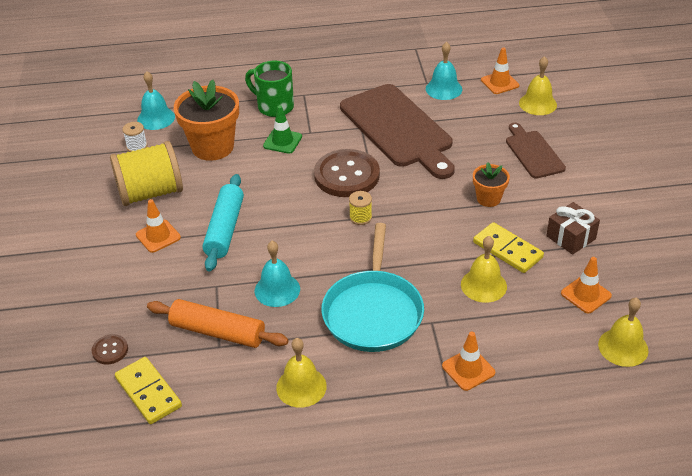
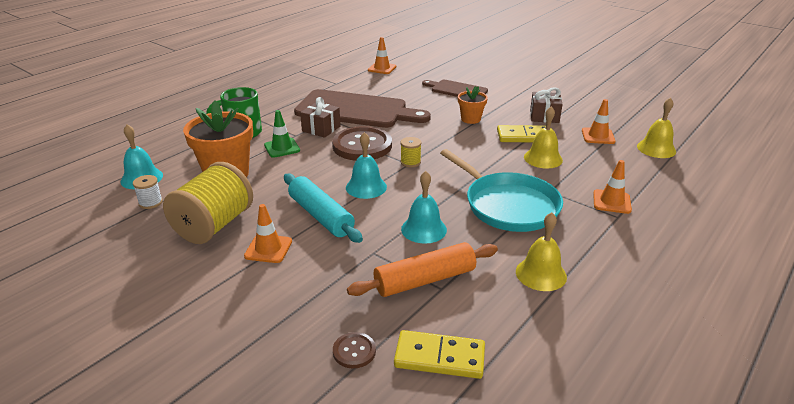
camera: 45 degrees left, 10 degrees down
(339, 136) = (321, 129): none -> brown gift
(443, 89) = (352, 82): turquoise bell -> turquoise bell (366, 187)
(537, 104) = (420, 69): yellow bell -> none

